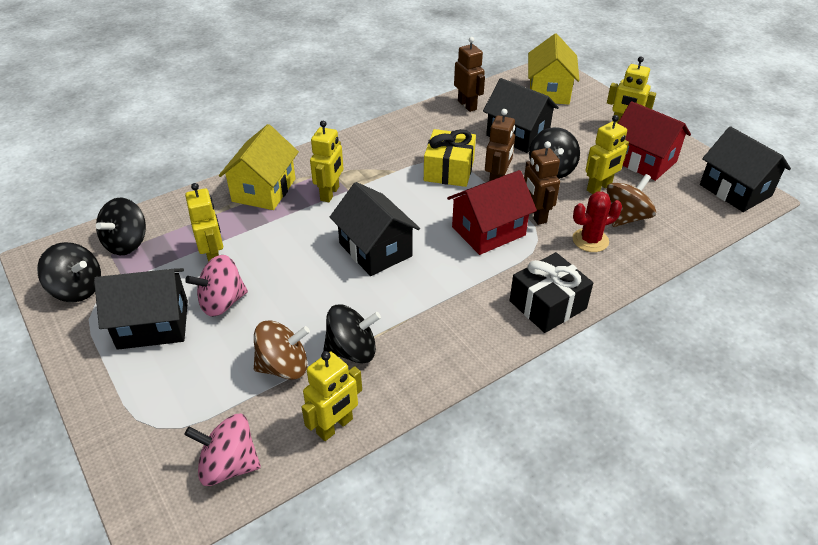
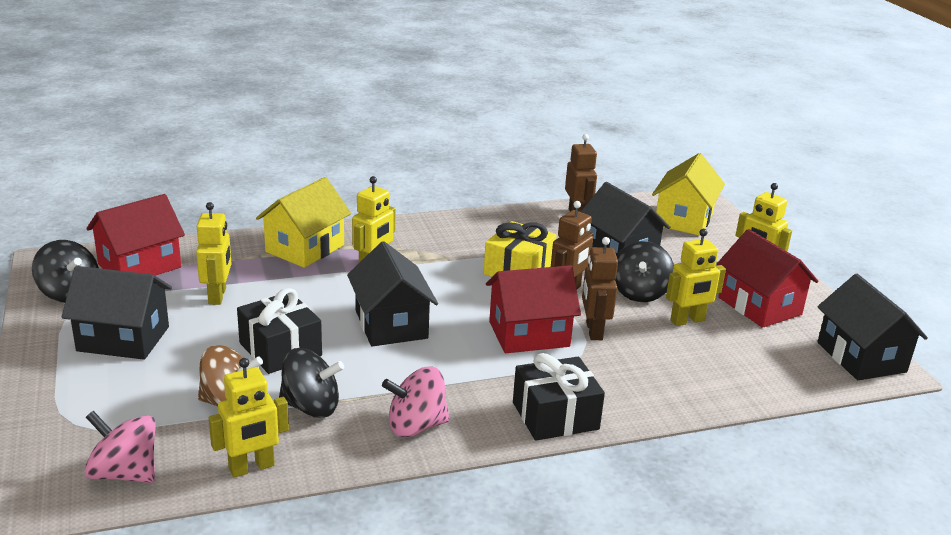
camera: 15 degrees right, 15 degrees down
(127, 243) = (139, 266): black spinning top -> red house
(222, 302) = (202, 335): pink spinning top -> pink spinning top (416, 426)
(296, 299) = (280, 349): none -> black gift
(590, 240) = (645, 367): red cactus -> none
(626, 217) = (702, 355): brown spinning top -> none

